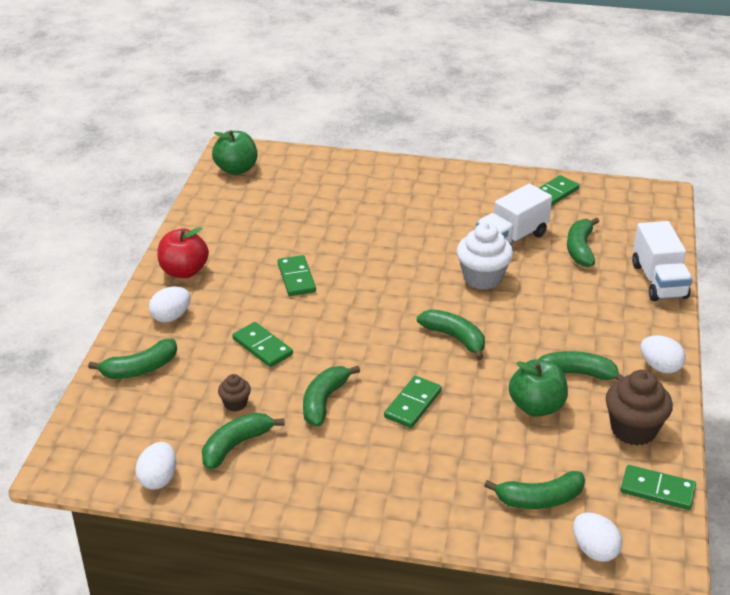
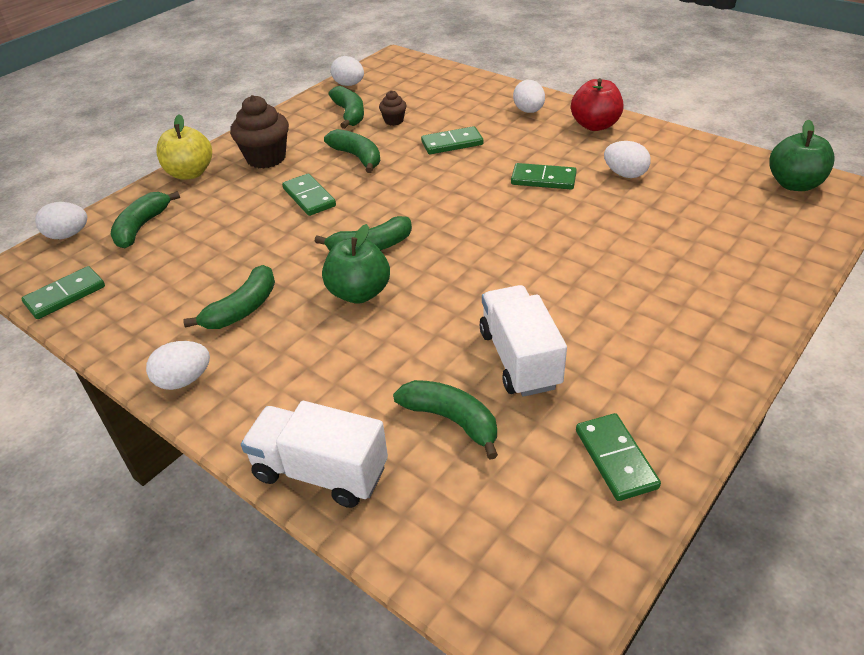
camera: 120 degrees right, 5 degrees up
(140, 369) = (471, 91): green banana -> none
(264, 240) = (625, 174): none -> white egg
(432, 518) = (190, 173): none -> yellow apple
(482, 278) = (454, 301): white cupcake -> none
(536, 407) = (231, 264): green apple -> green apple (359, 293)
(633, 430) = (136, 314): brown cupcake -> brown cupcake (266, 158)

